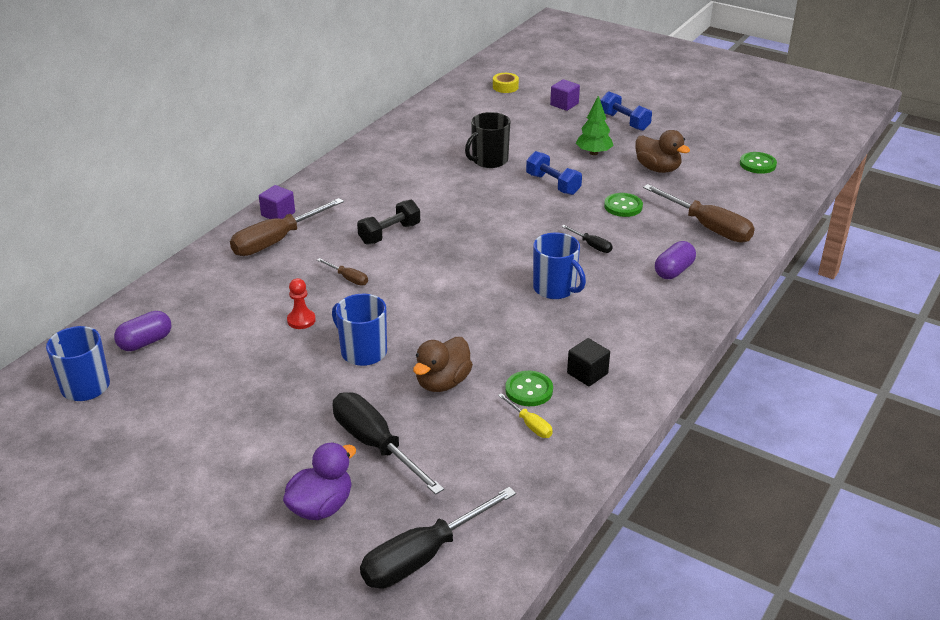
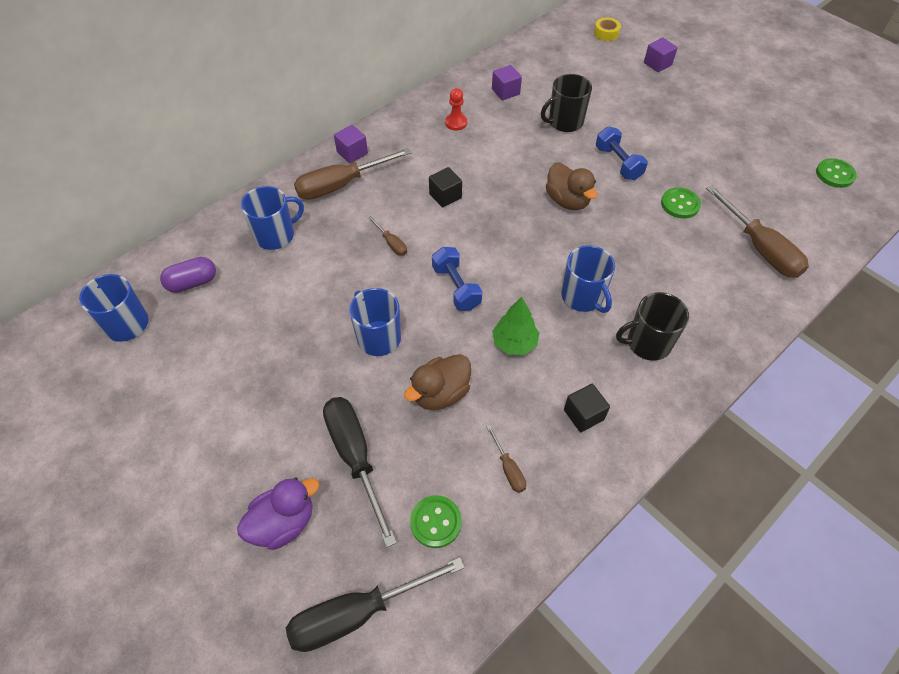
camera: 15 degrees right, 20 degrees up
(221, 291) = (275, 235): none -> blue mug
(301, 320) = (334, 286): red pawn -> red pawn (456, 123)
(389, 234) = (445, 196): black dumbbell -> black cube
(420, 145) = (505, 92): none -> purple cube
(529, 390) = (520, 423): green button -> green button (436, 522)
(530, 425) = (508, 469): yellow screwdriver -> brown screwdriver
(592, 245) = (634, 249): black screwdriver -> none
(594, 153) = (669, 130): green tree -> green tree (514, 343)
(624, 122) = (711, 96): blue dumbbell -> blue dumbbell (456, 287)
(628, 312) = (647, 343): none -> black mug
(657, 169) = (728, 162): brown duck -> brown duck (567, 200)
(674, 271) = (708, 298): purple capsule -> none

